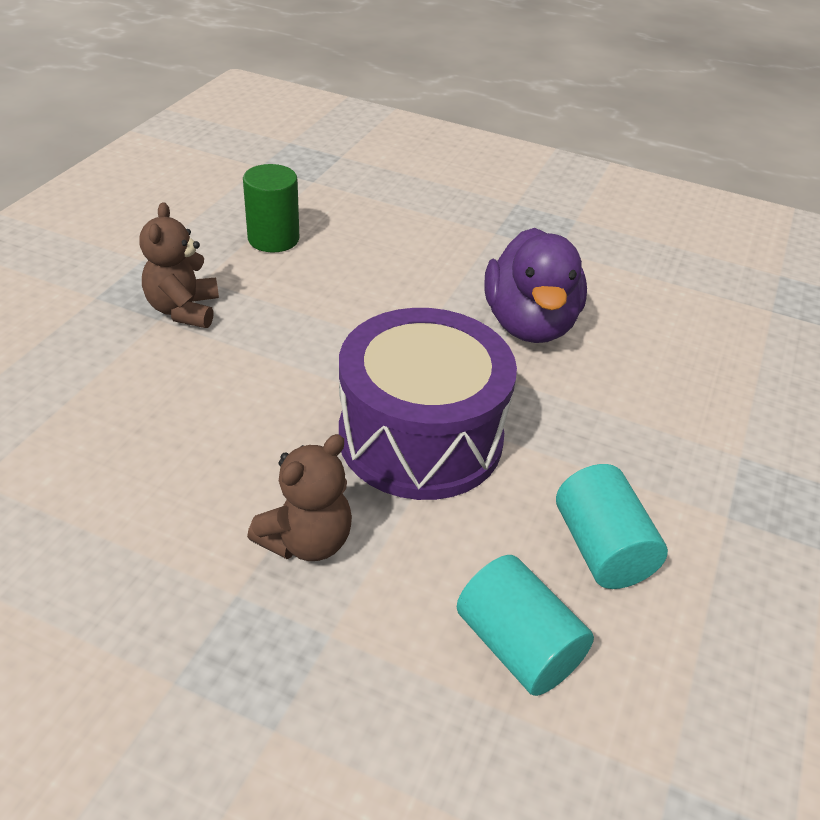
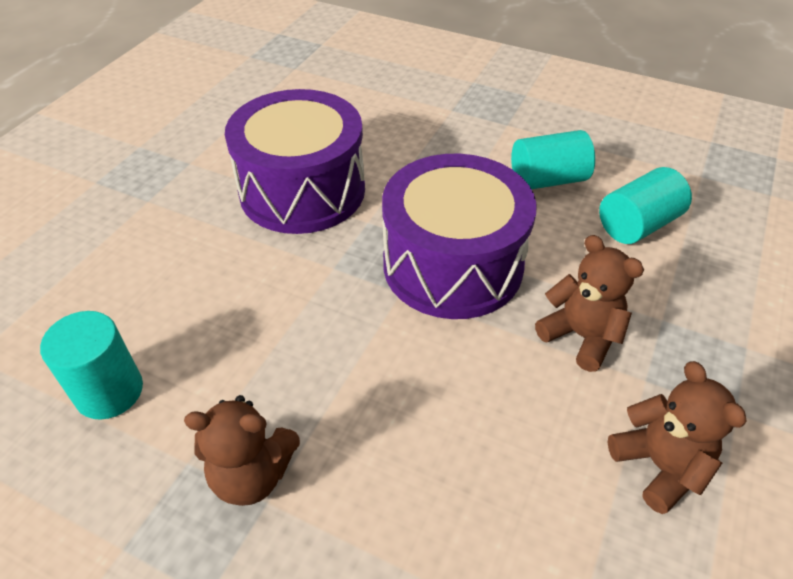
camera: 85 degrees left, 5 degrees up
(122, 581) = (659, 466): none -> brown teddy bear
(273, 239) = (109, 391): green cylinder -> turquoise cylinder
(529, 324) = (302, 190): purple duck -> purple drum

